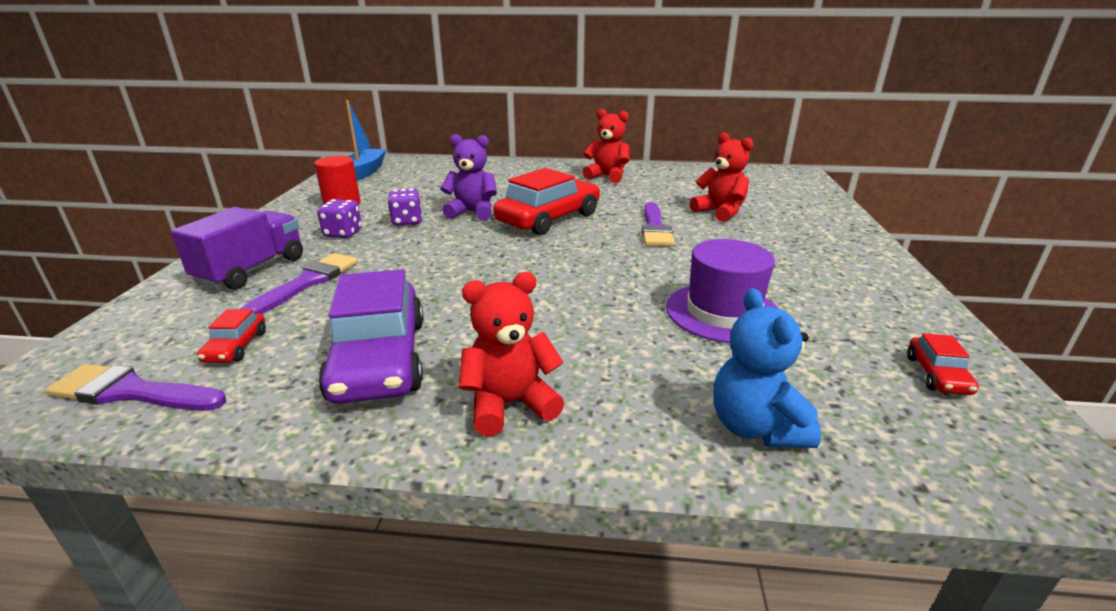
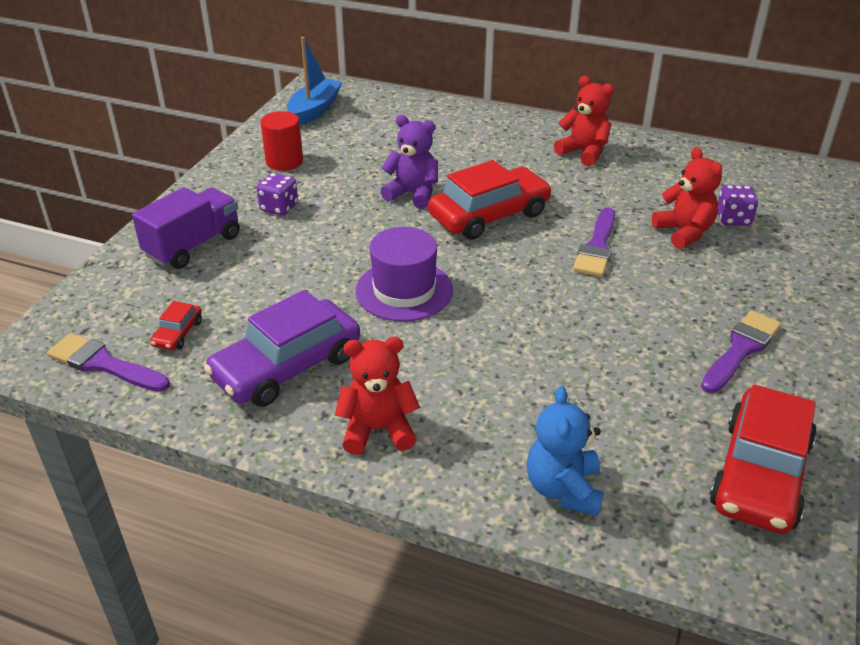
camera: 15 degrees right, 10 degrees up
(307, 282) = (239, 269): purple brush -> purple brush (741, 349)
(379, 359) = (287, 366): purple car -> purple car turned 45 degrees clockwise
(407, 221) = (343, 199): purple dice -> purple dice (733, 219)
(723, 312) = (605, 370): purple hat -> purple hat (404, 290)
(937, 375) = (760, 474): red car -> red car, size x2.27

